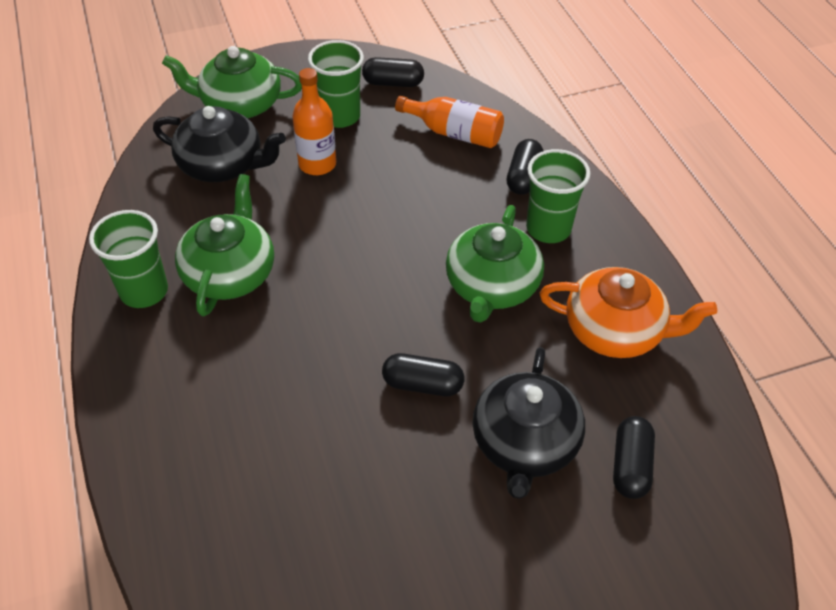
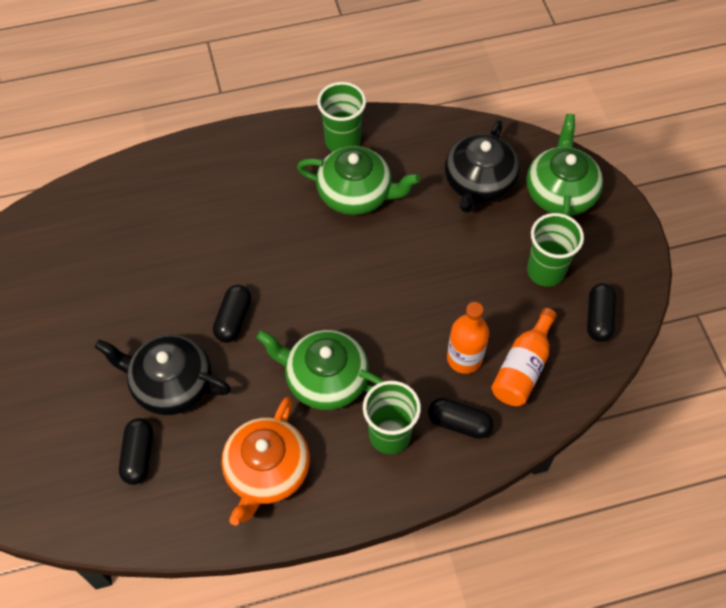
camera: 95 degrees right, 10 degrees up
(317, 164) = (479, 252): orange bottle -> orange bottle (464, 358)
(630, 465) = (139, 456): black capsule -> black capsule turned 75 degrees clockwise

